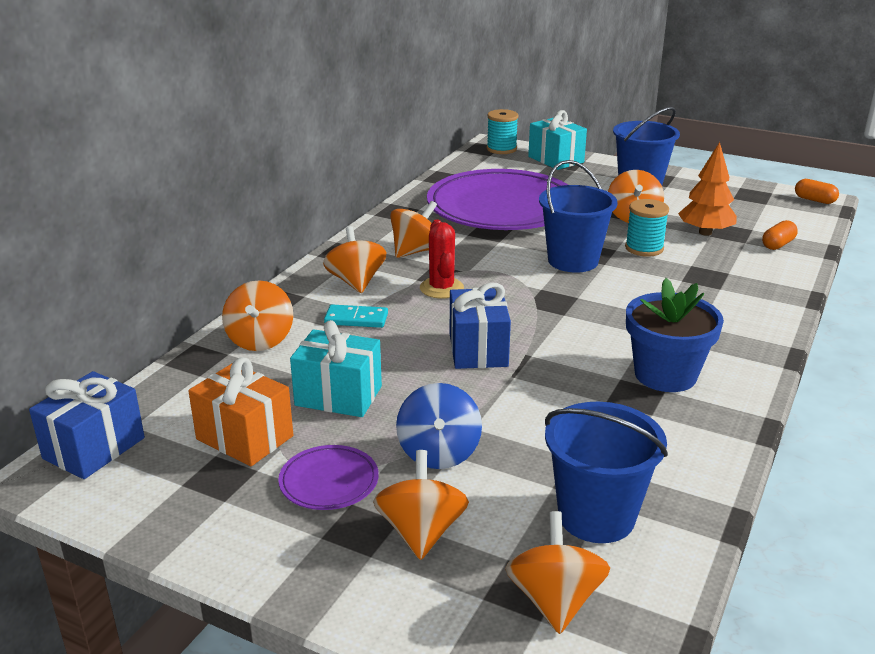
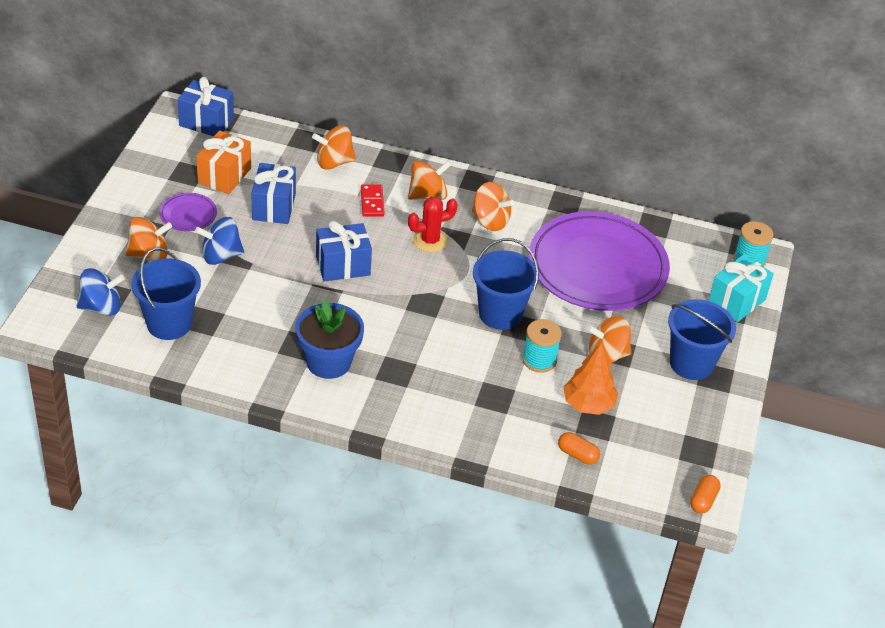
camera: 75 degrees right, 15 degrees up
(338, 396) = (274, 207): turquoise gift -> blue gift
(356, 319) = (372, 202): turquoise domino -> red domino
(554, 600) = (101, 307): orange spinning top -> blue spinning top

